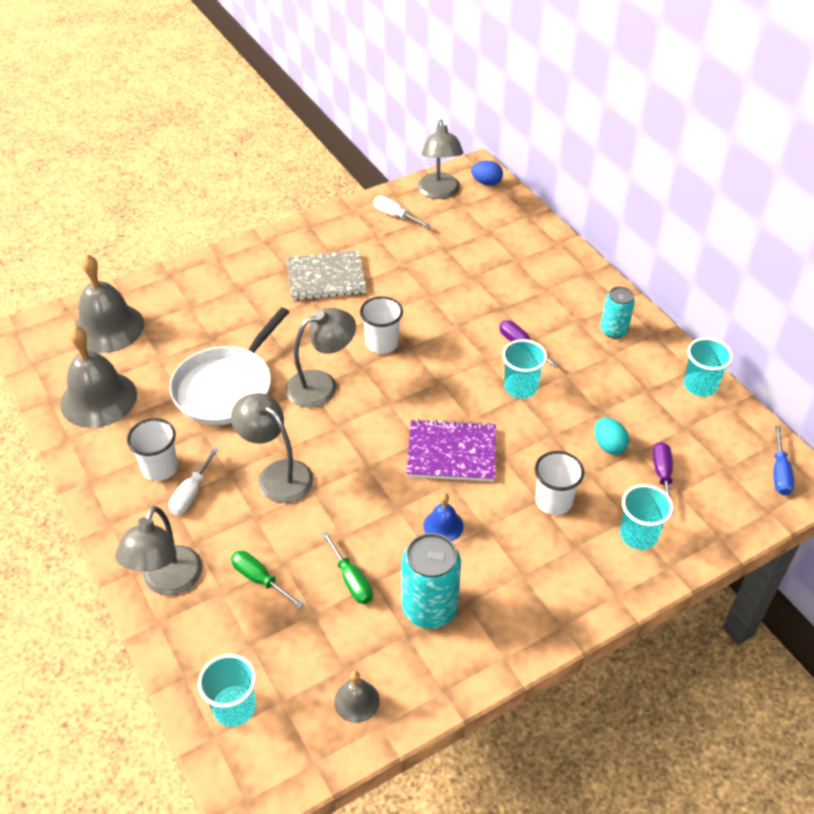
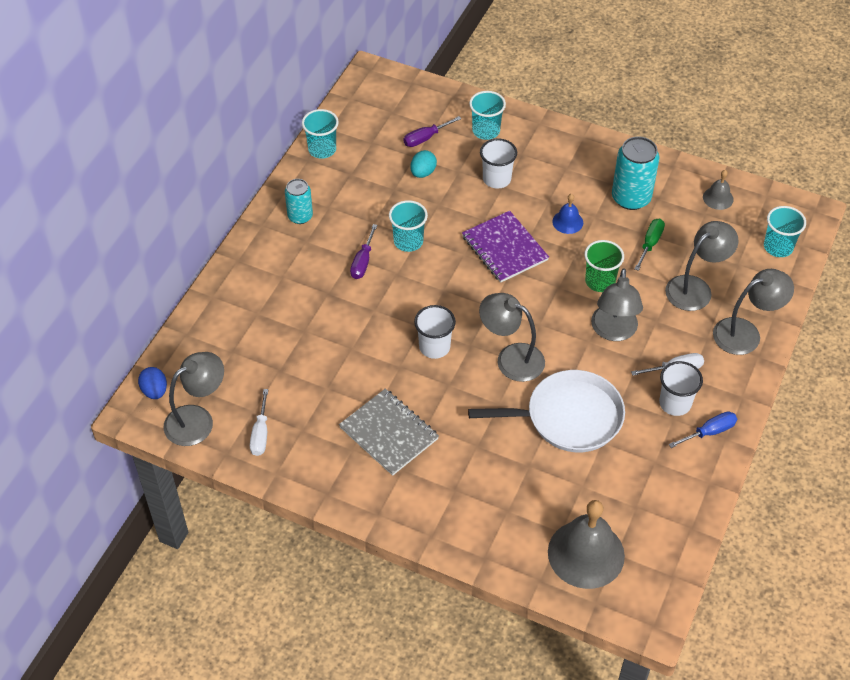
camera: 125 degrees left, 5 degrees up
(98, 399) = (658, 495): grey bell -> none
(260, 579) = (695, 288): green screwdriver -> grey lamp
(343, 502) = (600, 281): none -> green cup
(779, 473) = (373, 87): blue screwdriver -> blue screwdriver (709, 432)

